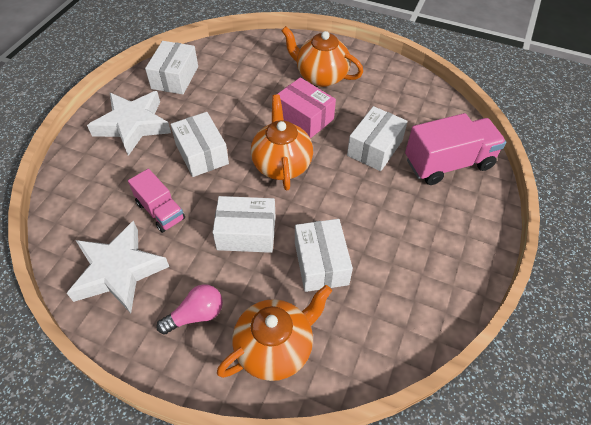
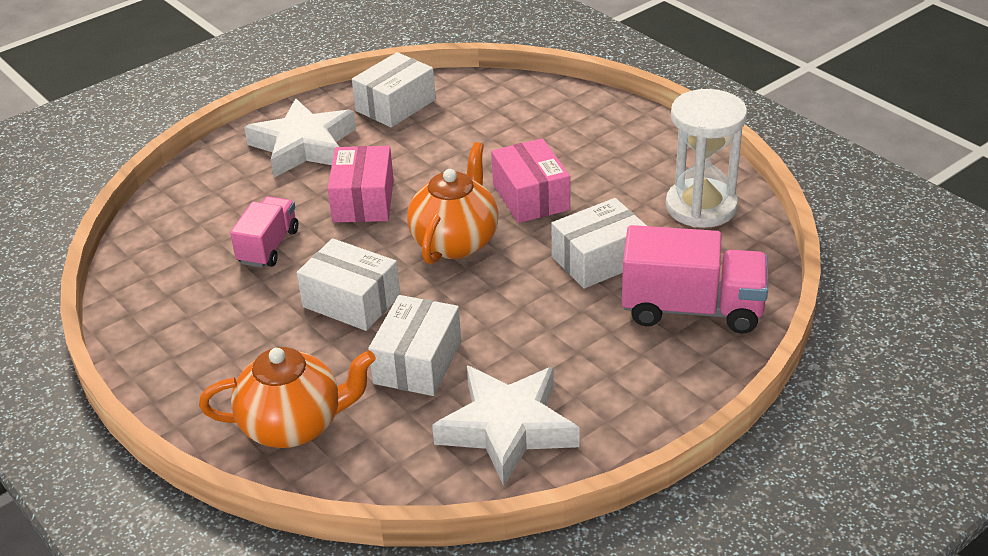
camera: 30 degrees right, 15 degrees down
(119, 271) = (179, 291): white star -> white star (507, 428)
(160, 211) = (268, 246): pink truck -> pink truck turned 150 degrees counterclockwise
(196, 315) = (230, 362): pink light bulb -> none
(202, 153) = (363, 200): white box -> pink box
(321, 76) = (595, 154): orange teapot -> none
(403, 94) = (701, 206): none -> white hourglass

